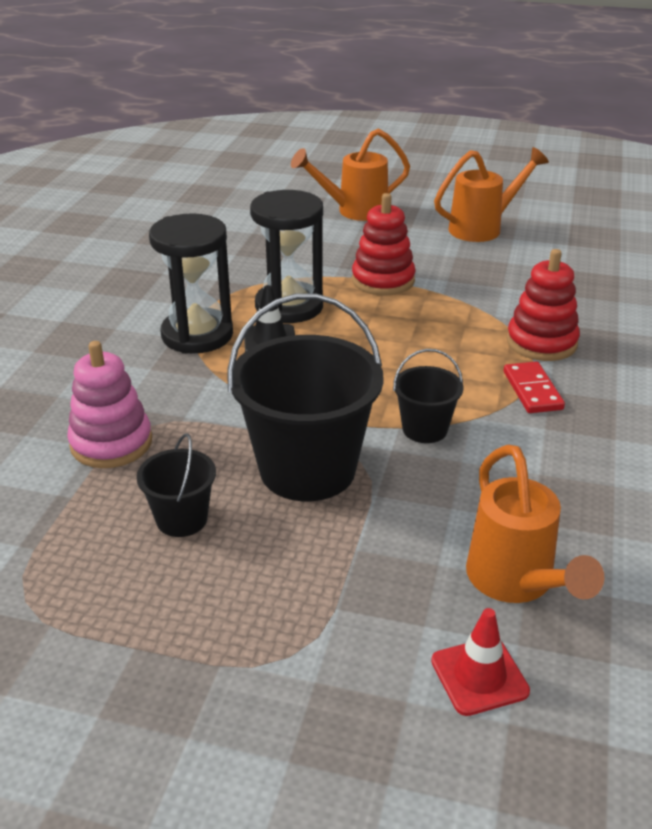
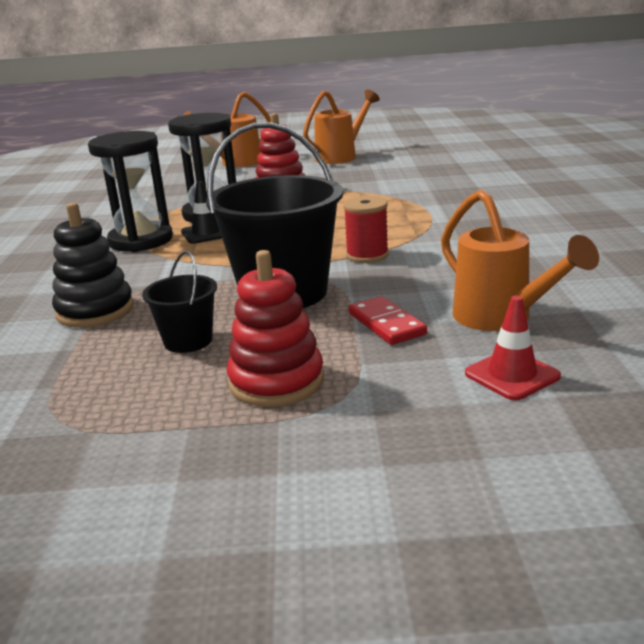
camera: 15 degrees left, 10 degrees down
(111, 443) = (95, 311): pink stacking toy -> black stacking toy
(425, 429) = (367, 255): black bucket -> red spool
(532, 390) = (436, 223): red domino -> red domino (386, 324)
(541, 342) = (426, 200): red stacking toy -> red stacking toy (276, 381)

